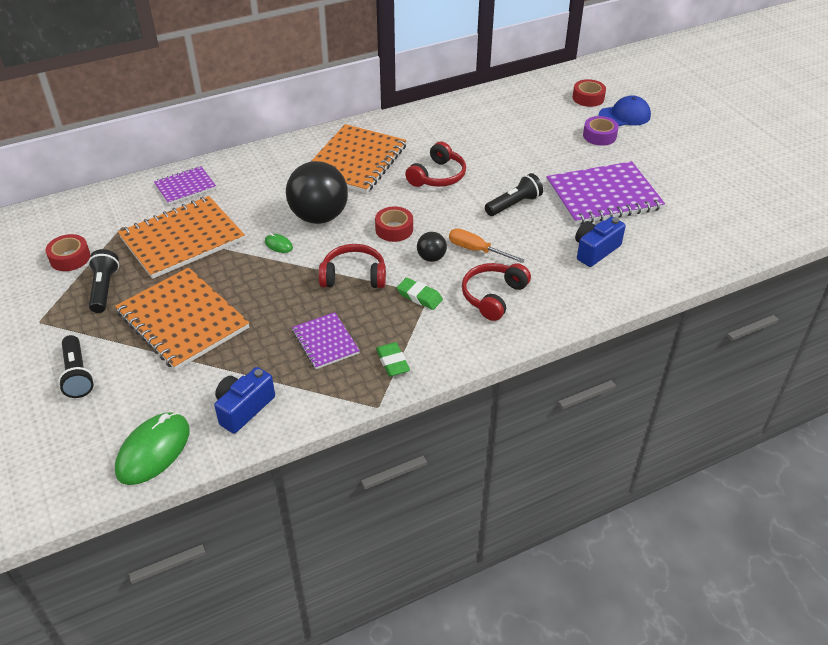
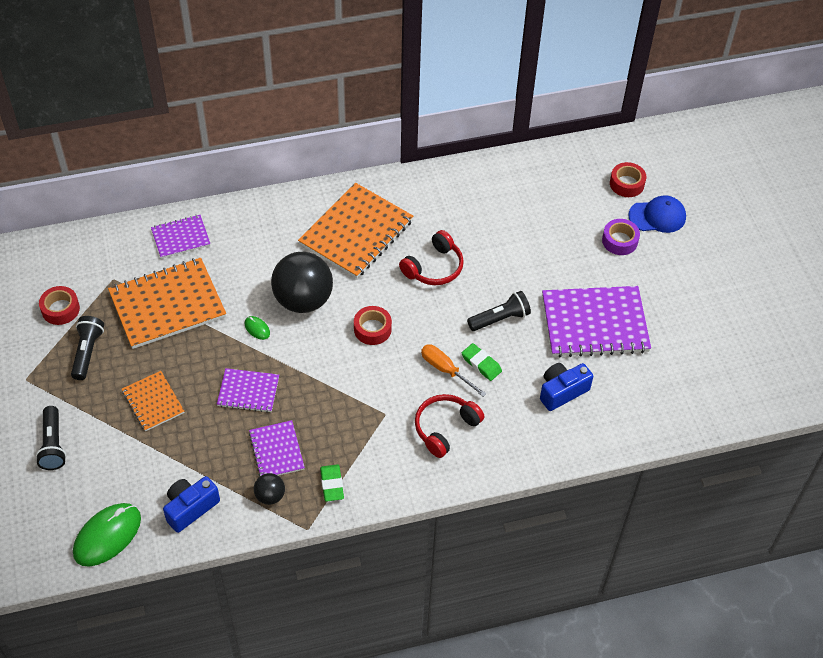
camera: 10 degrees right, 10 degrees up
(183, 320) = (153, 402): orange notebook -> orange notebook, size x0.54
(282, 296) = (248, 391): none -> purple notebook
(354, 276) = (320, 380): red headphones -> none
(419, 296) = (375, 415): green eraser -> green eraser (481, 364)
(431, 258) = (399, 371): black ball -> black ball (270, 496)

